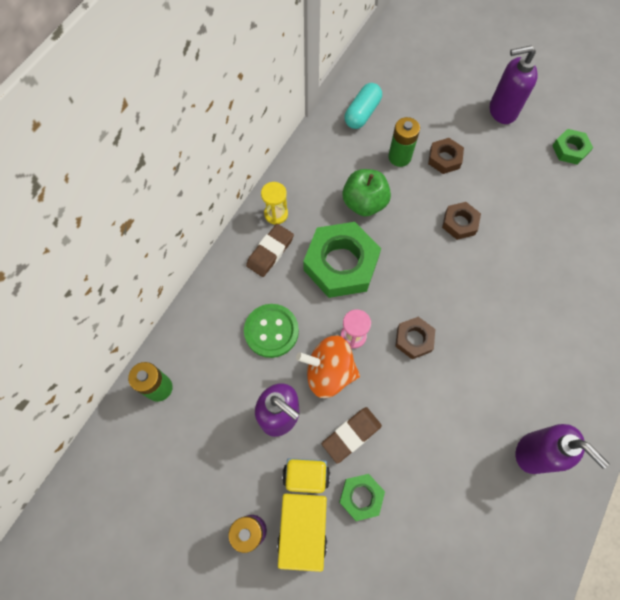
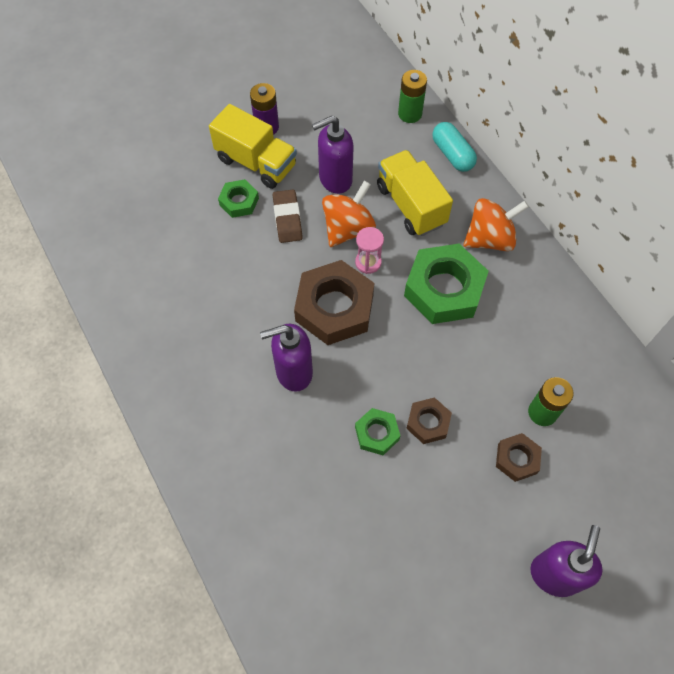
camera: 120 degrees right, 5 degrees down
(270, 252) = (490, 239): brown eraser -> orange spinning top
(271, 331) = (411, 205): green button -> yellow truck
(276, 214) = (529, 262): yellow hourglass -> none
(362, 113) = (623, 408): turquoise capsule -> turquoise capsule (452, 154)
(364, 203) = (501, 345): green apple -> none
(414, 339) = (334, 307): brown nut -> brown nut, size x1.96
(534, 453) = (179, 341): purple soap dispenser -> purple soap dispenser (293, 372)
(570, 149) = (457, 618): green nut -> green nut (377, 433)

